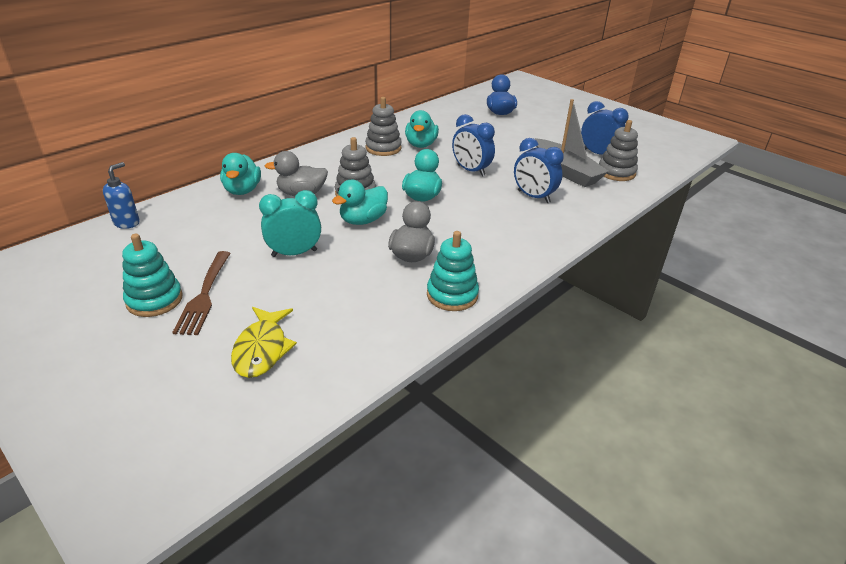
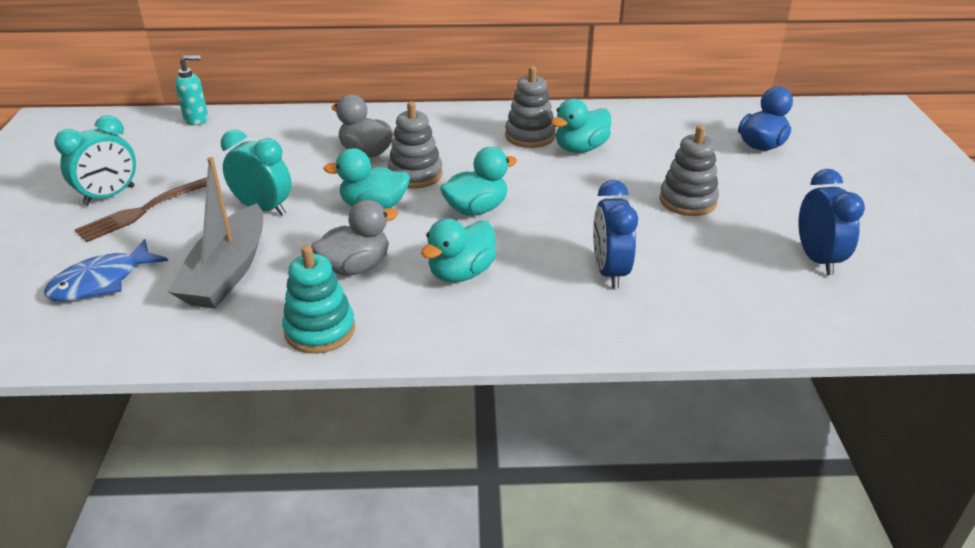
camera: 45 degrees right, 0 degrees up
(127, 223) = (197, 119): blue soap dispenser -> turquoise soap dispenser
(154, 300) = (109, 196): turquoise stacking toy -> turquoise clock
(242, 190) = (323, 127): turquoise duck -> turquoise duck (461, 273)
(262, 349) = (102, 282): yellow fish -> blue fish
(471, 170) = (586, 204): blue clock -> none
(566, 171) = (717, 261): grey boat -> grey boat (227, 272)
(616, 172) = (798, 297): grey stacking toy -> grey stacking toy (687, 201)

